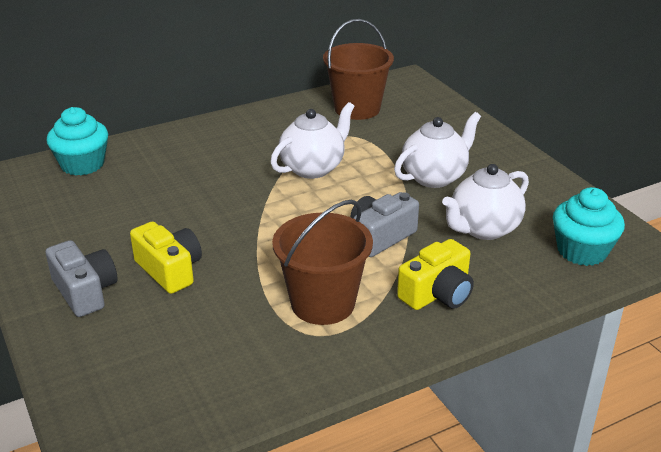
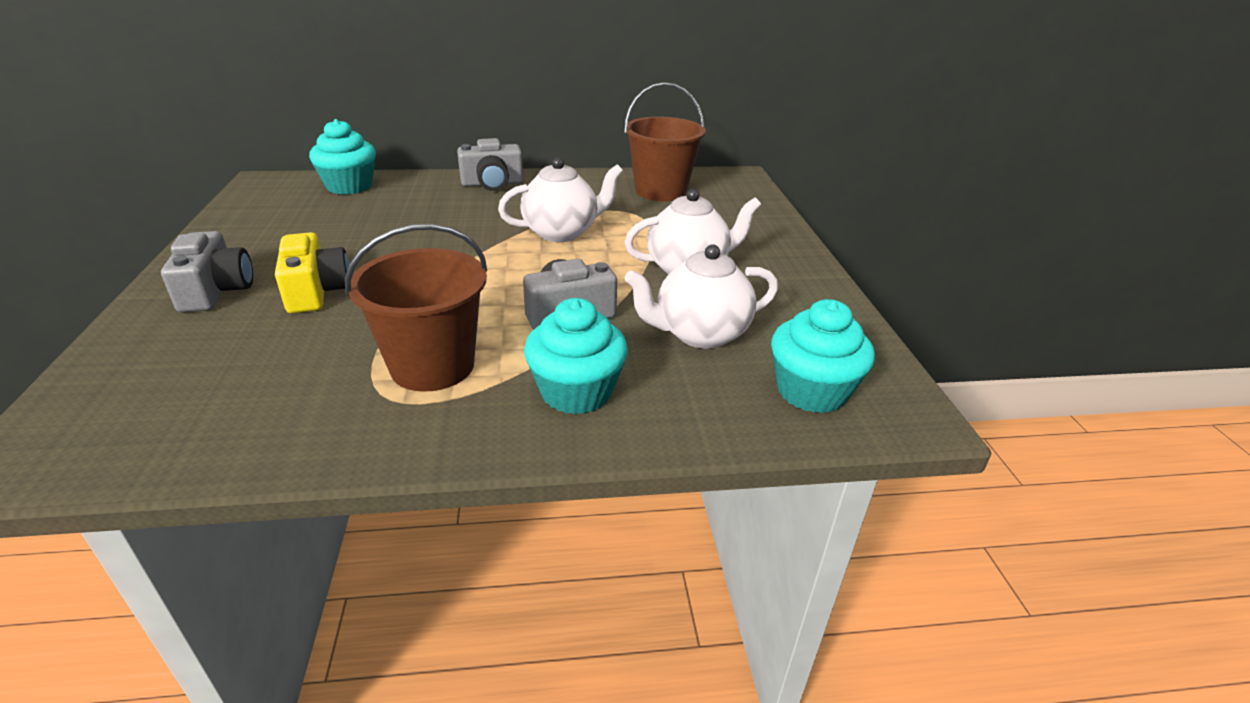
camera: 20 degrees right, 0 degrees up
(209, 133) = (492, 183): none -> grey camera
(437, 293) = (576, 392): yellow camera -> turquoise cupcake

